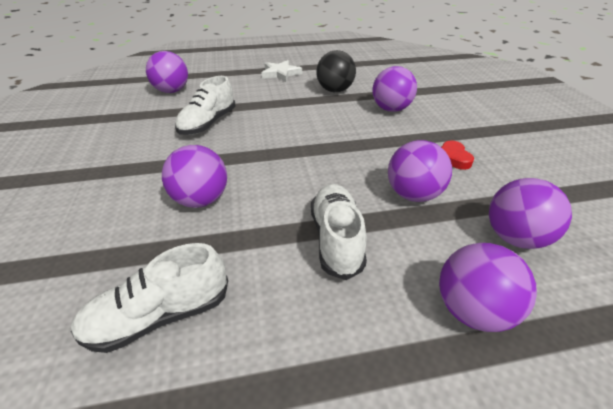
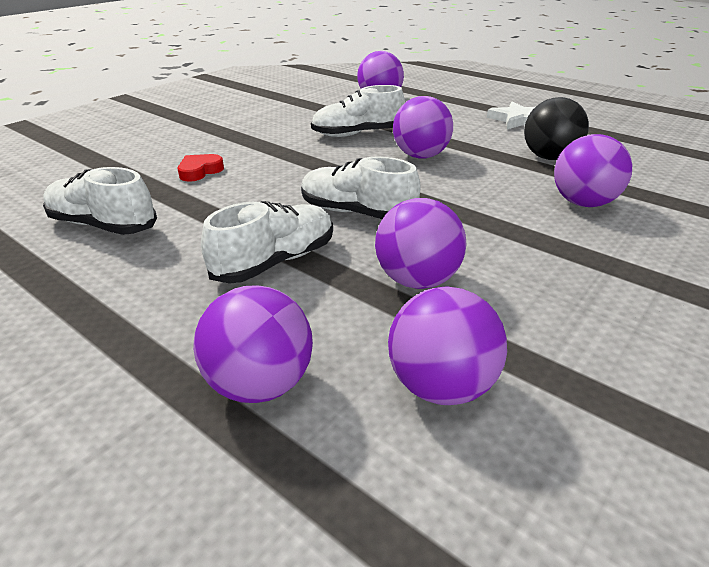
camera: 50 degrees right, 5 degrees down
(201, 200) = (246, 181): purple ball -> purple ball (420, 156)
(314, 177) = (357, 213): none -> white shoe
(453, 158) = (550, 283): red heart -> red heart (200, 171)

